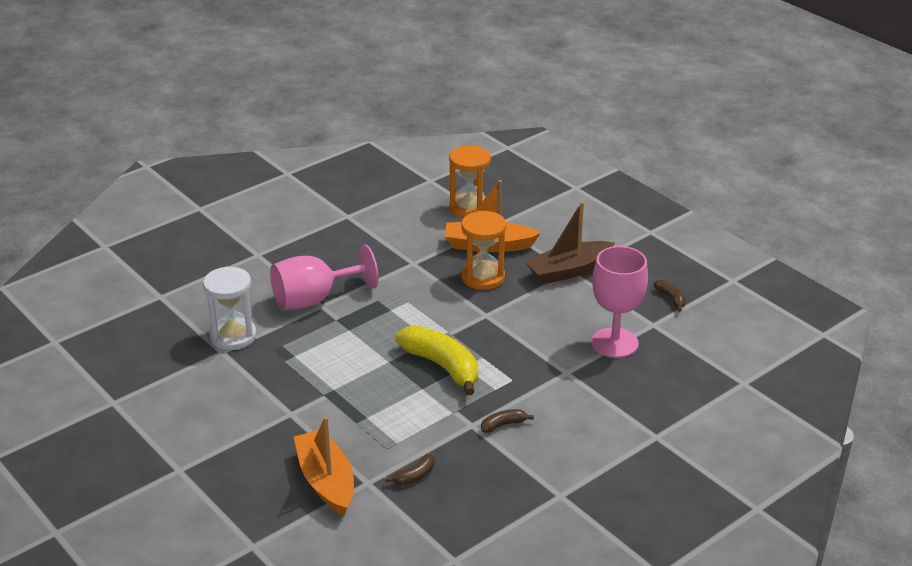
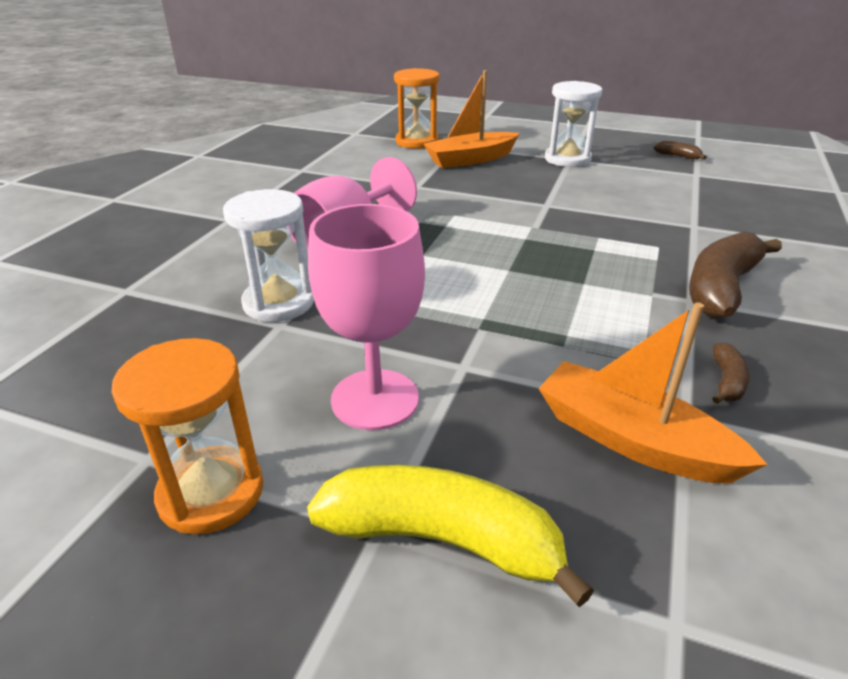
camera: 30 degrees left, 0 degrees up
(442, 366) = (573, 256): yellow banana -> yellow banana (443, 540)
(483, 277) = (500, 180): orange hourglass -> orange hourglass (211, 493)
(503, 425) = (721, 288): brown banana -> brown banana, size x2.20
(569, 271) = (567, 159): brown boat -> white hourglass
(614, 343) = (692, 194): pink goblet -> pink goblet (375, 399)

